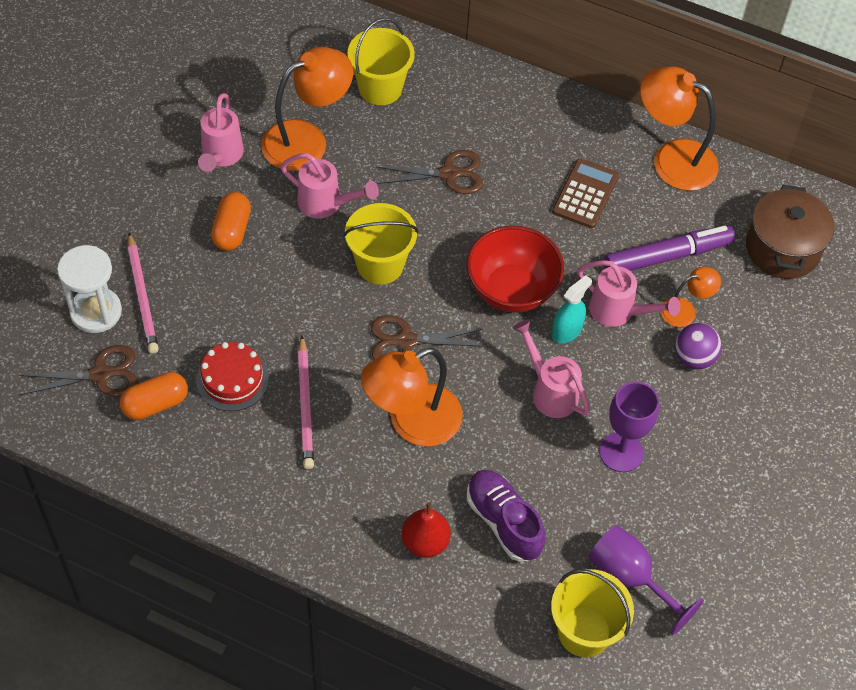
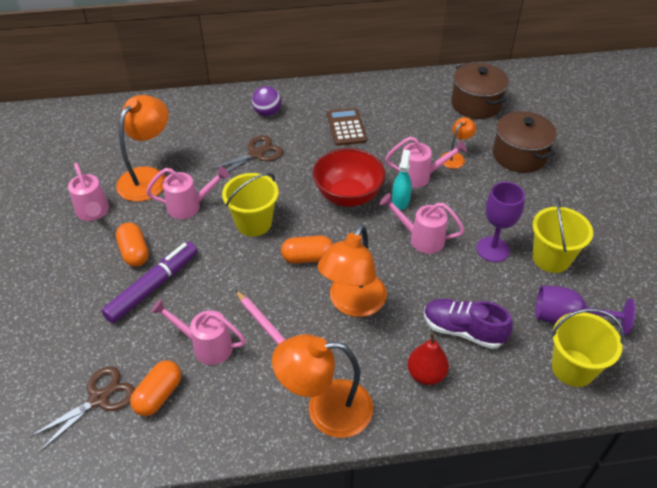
camera: 30 degrees left, 10 degrees down
(96, 312) = (65, 357): white hourglass -> none
(143, 296) = (96, 327): pink pencil -> none
(232, 379) = (206, 346): red cake -> pink watering can
(380, 88) = (175, 130): yellow bucket -> yellow bucket (551, 258)
(406, 341) = (307, 257): brown scissors -> orange capsule
(668, 256) = (420, 136): purple marker -> purple marker (153, 287)
(672, 159) = (378, 90): orange lamp -> orange lamp (325, 409)
(694, 358) = (483, 178): purple ball -> purple ball (267, 113)
(769, 353) = (519, 155): none -> brown pot

